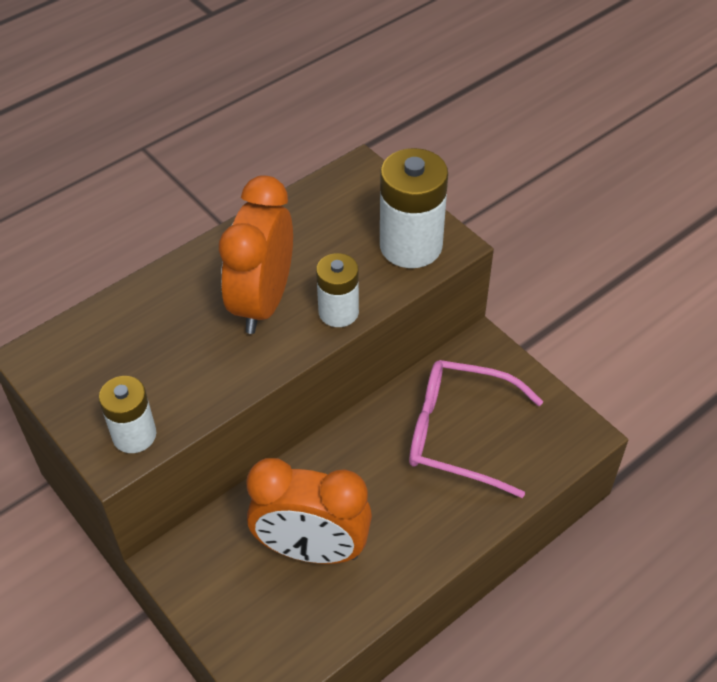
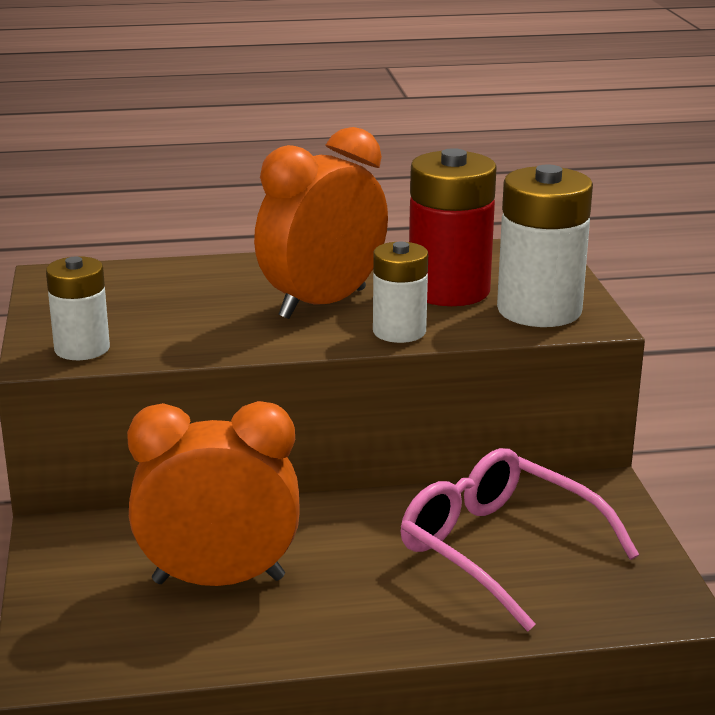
camera: 30 degrees right, 25 degrees down
(312, 549) = (218, 580): orange clock -> orange clock turned 135 degrees clockwise
(336, 248) = (449, 290): none -> red battery

